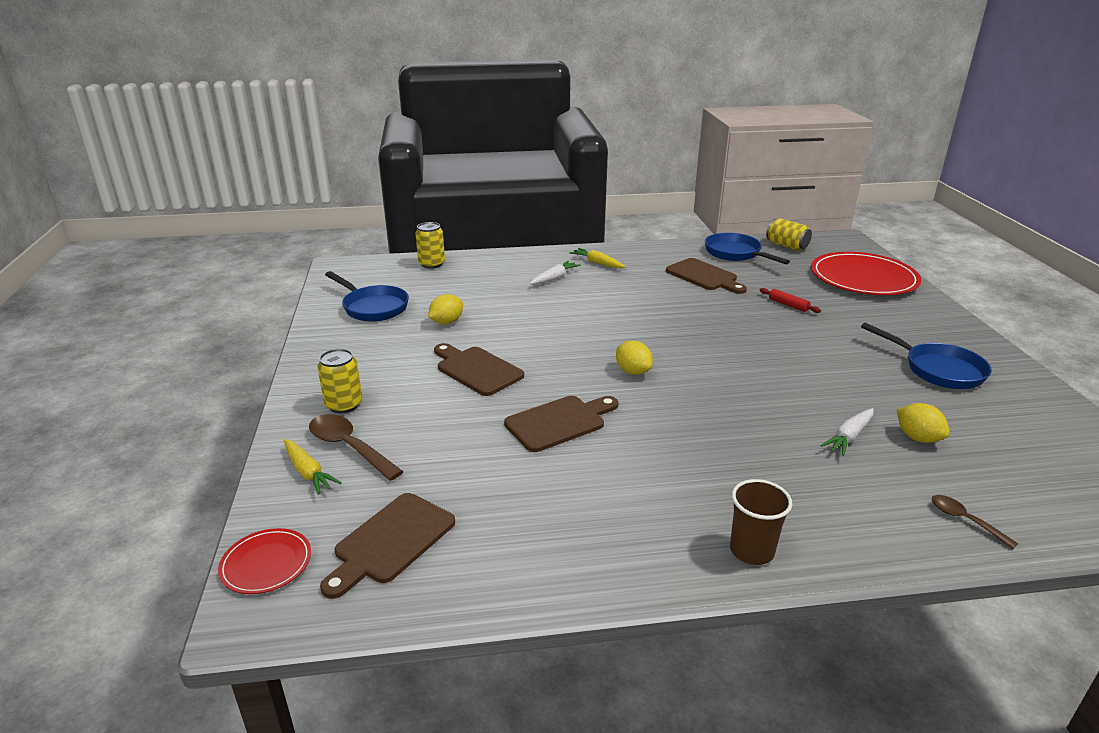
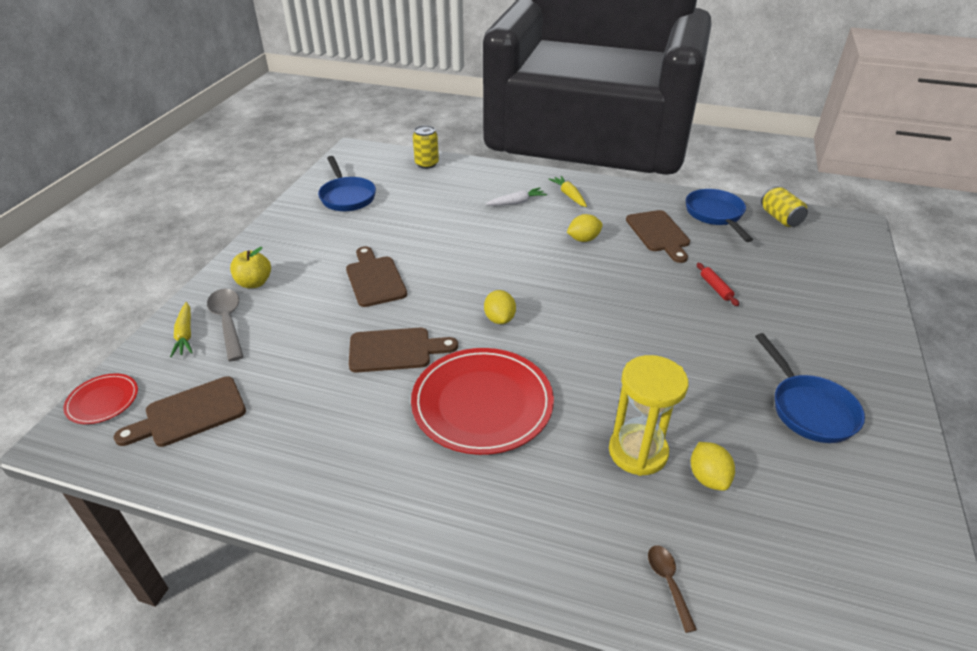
camera: 25 degrees right, 10 degrees up
(344, 405) = (254, 283): yellow can -> yellow apple
(349, 447) = (228, 322): brown spoon -> grey spoon
(446, 322) = (390, 226): yellow lemon -> yellow lemon (583, 239)
(752, 551) = (441, 530): brown cup -> none
(849, 437) = (638, 452): white carrot -> yellow hourglass
(863, 278) = (830, 277): red plate -> red plate (482, 403)

